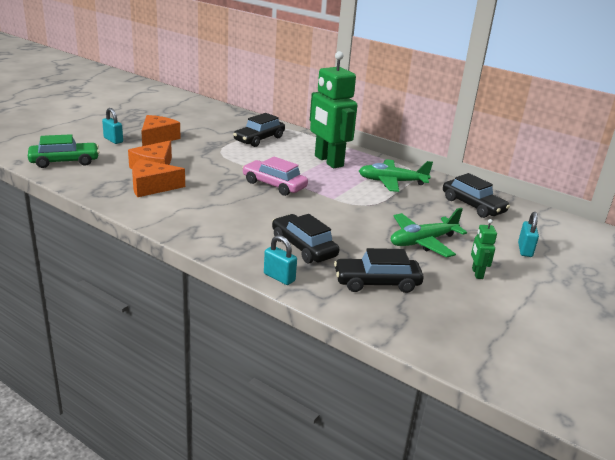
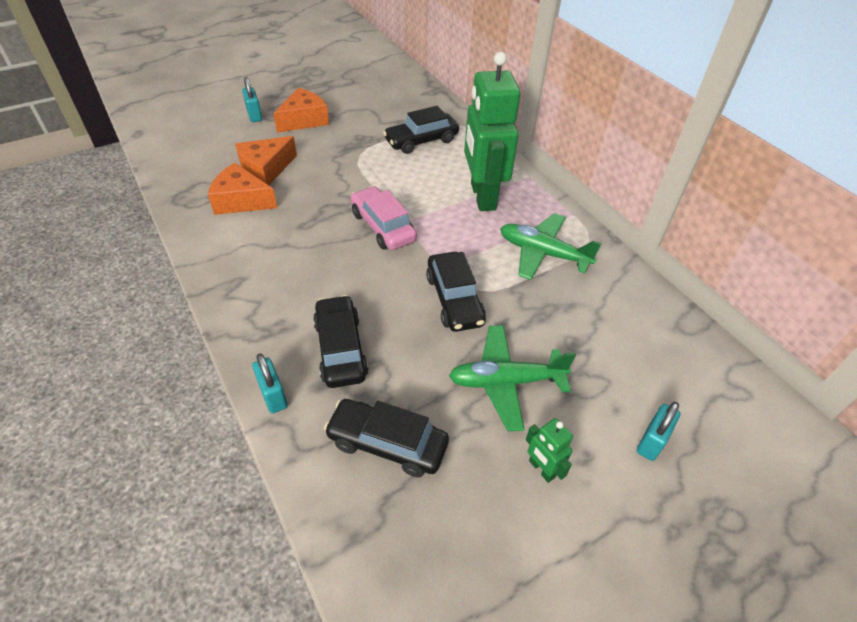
camera: 25 degrees right, 20 degrees up
(64, 161) = (181, 142): green car -> none
(473, 205) = (631, 327): black car -> black car (454, 299)
(477, 273) = (541, 469): green robot -> green robot turned 60 degrees counterclockwise

